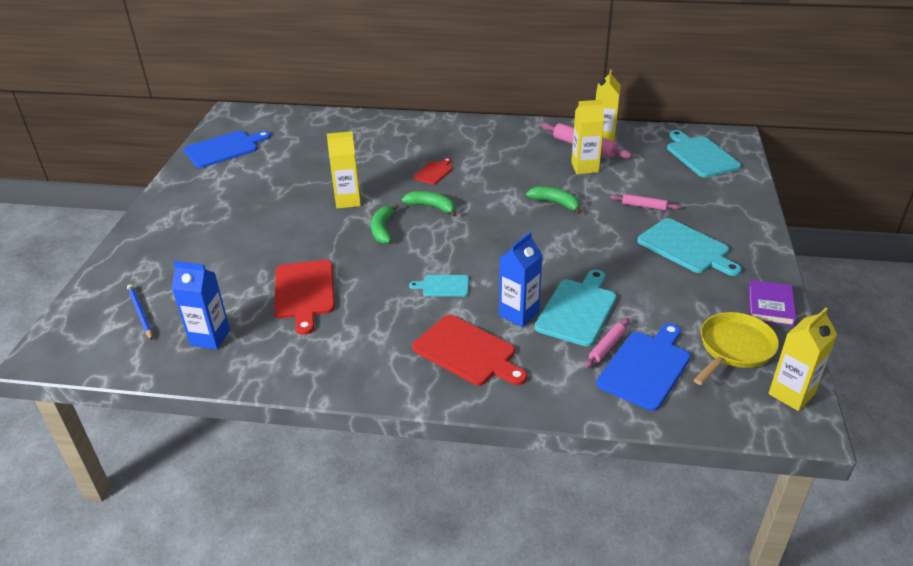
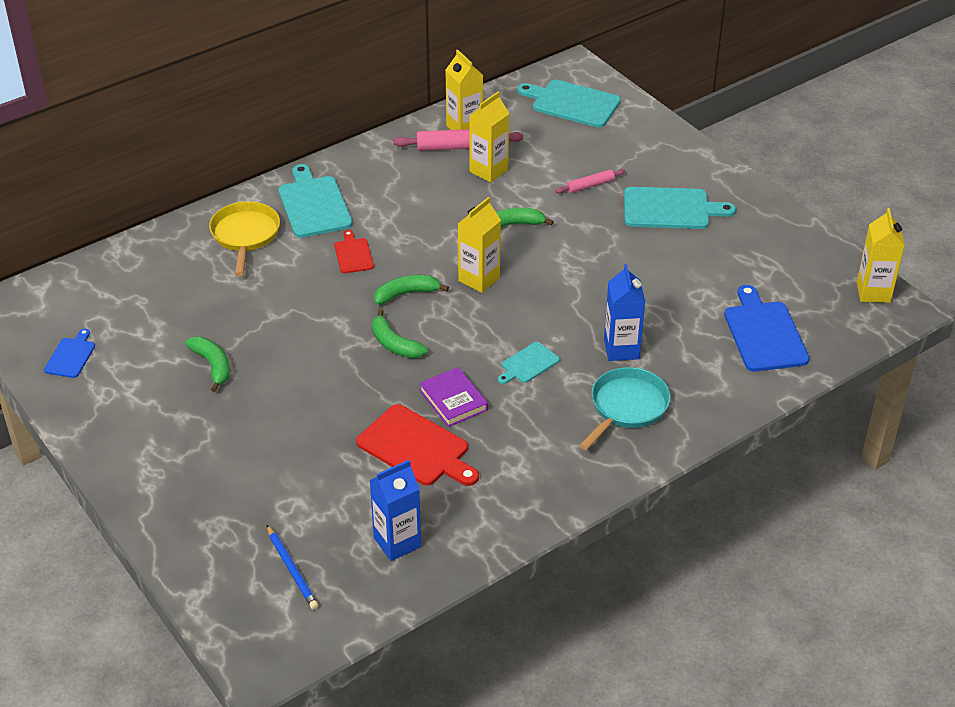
camera: 45 degrees left, 5 degrees up
(140, 313) = (292, 569): blue pencil -> blue pencil turned 135 degrees counterclockwise
(224, 149) = (71, 356): blue cutting board -> blue cutting board, size x0.55
(276, 188) = (212, 366): none -> green banana
(348, 201) = (313, 335): yellow carton -> yellow carton (479, 279)
(467, 352) = (626, 407): red cutting board -> turquoise pan
(578, 310) = (660, 317): turquoise cutting board -> turquoise cutting board (314, 204)
(607, 347) = (719, 334): pink rolling pin -> none
(734, 348) = (802, 279): yellow pan -> yellow pan (245, 235)
(770, 306) = (786, 227): purple book -> purple book (453, 400)

